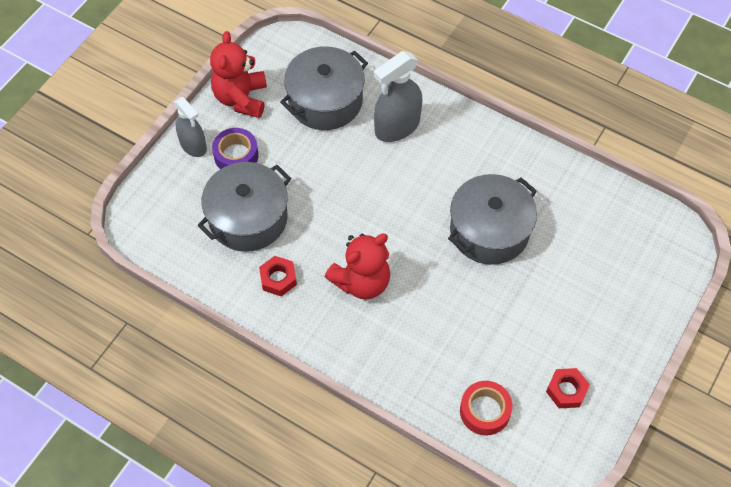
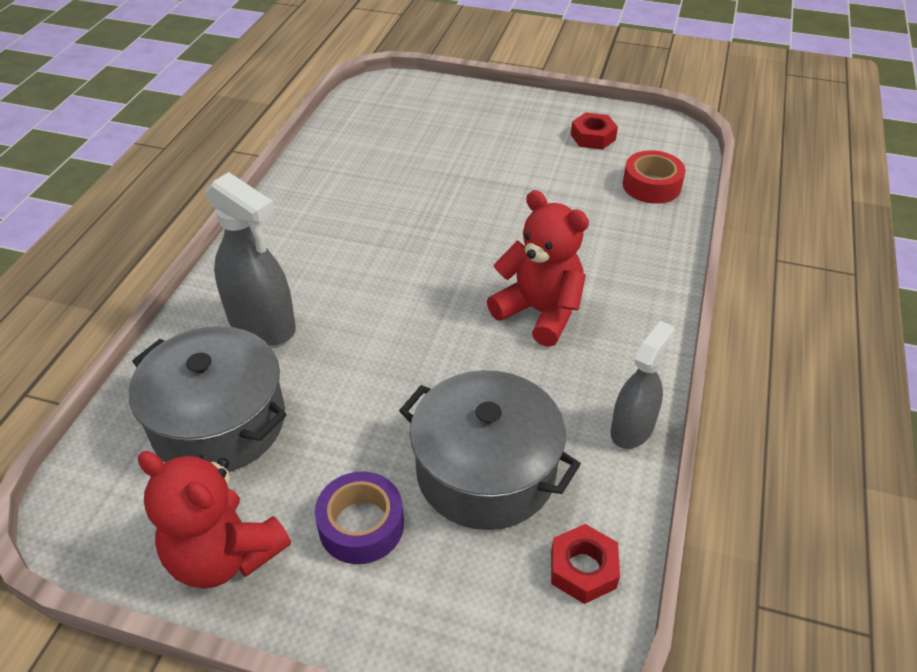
camera: 105 degrees left, 15 degrees down
(193, 145) = (353, 607): grey spray bottle -> grey spray bottle (632, 428)
(241, 98) = (224, 555): red teddy bear -> red teddy bear turned 45 degrees clockwise
(278, 279) = (577, 403): red nut -> red nut (583, 569)
(489, 231) = (415, 213): grey pot -> none

